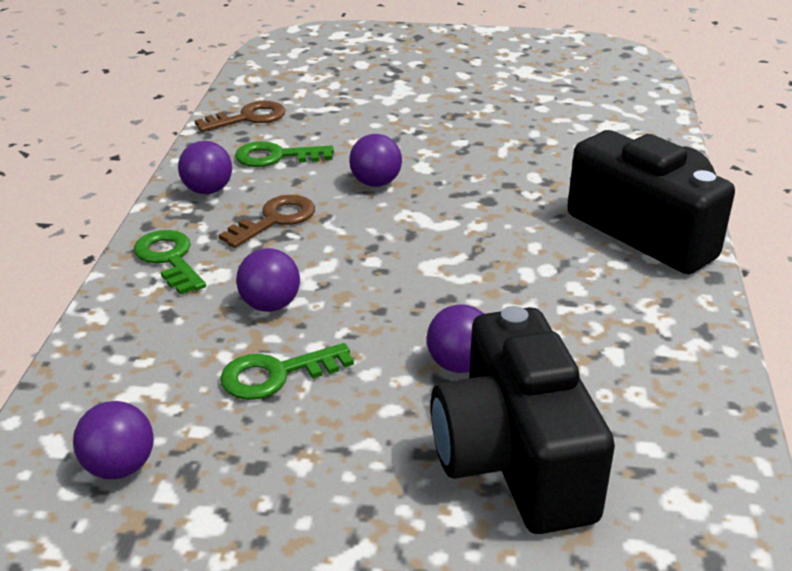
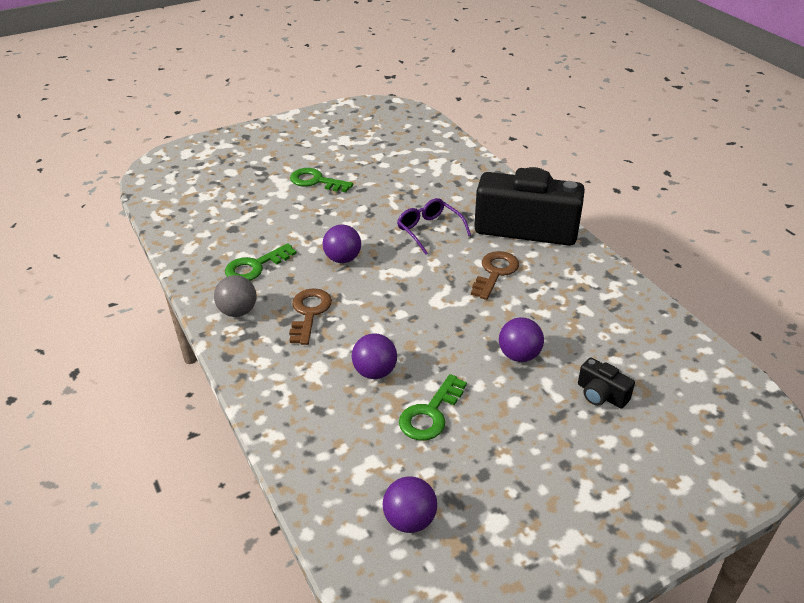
camera: 35 degrees left, 5 degrees up
(169, 259) = (272, 373): green key -> green key (316, 181)
(208, 190) = (238, 311): purple ball -> grey ball
(248, 118) = (199, 244): brown key -> brown key (495, 272)
(513, 191) = (429, 230): none -> purple glasses
(514, 459) = (601, 394): black camera -> black camera, size x0.41

